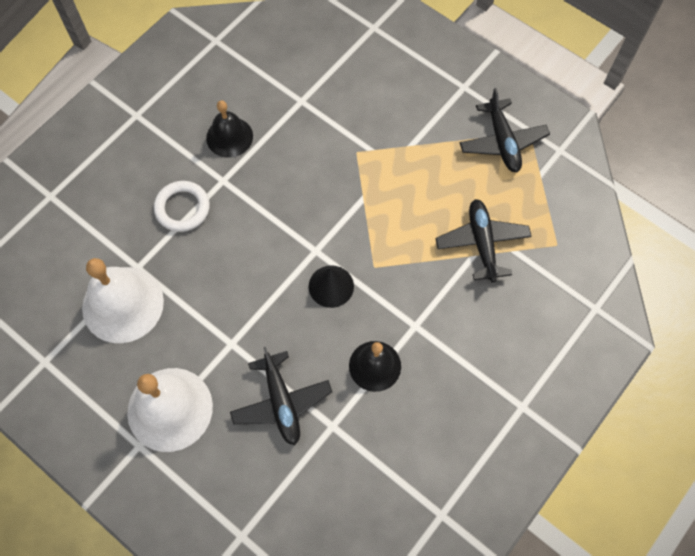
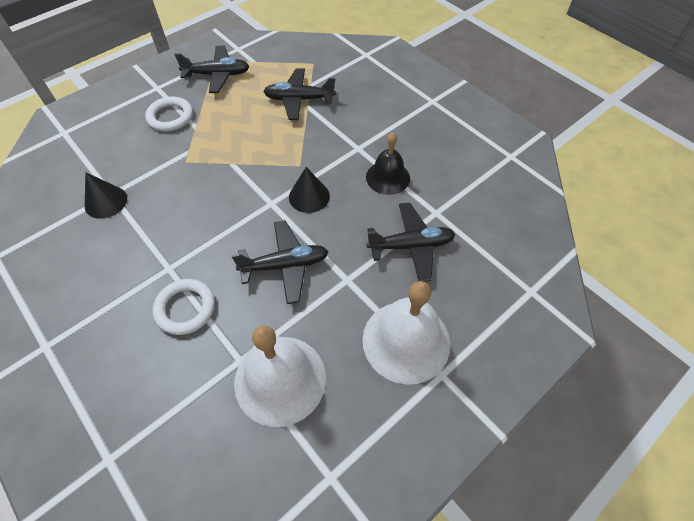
camera: 80 degrees left, 10 degrees down
(229, 137) = (121, 256): black bell -> none
(239, 282) = (285, 265): none -> black plane
(290, 100) = (106, 202): none -> black cone
(419, 116) = (170, 117): none -> white ring

